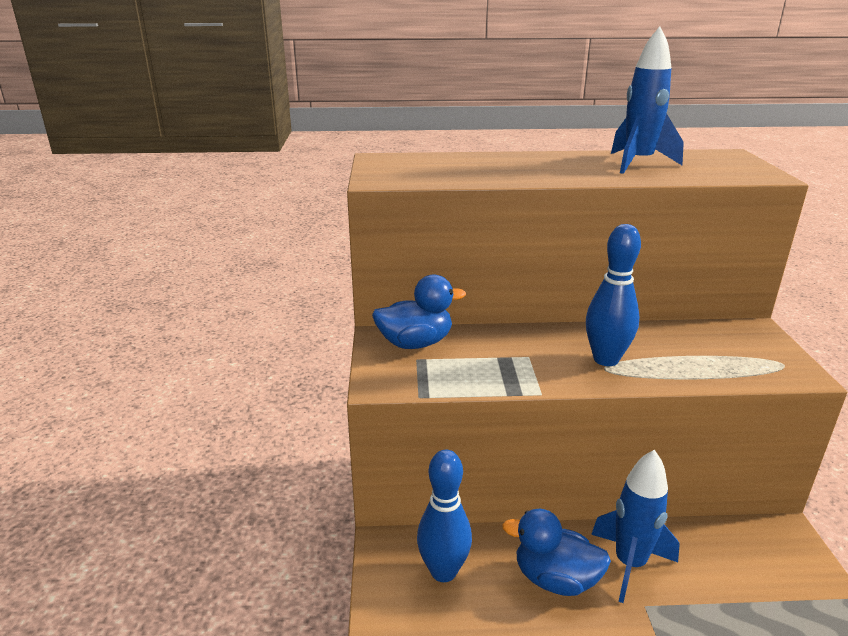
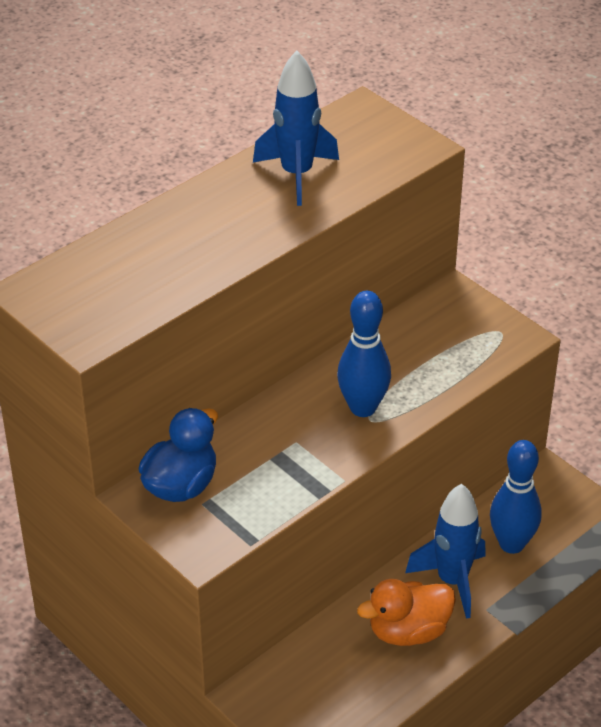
camera: 40 degrees left, 15 degrees up
(443, 571) = (318, 683): blue bowling pin -> blue bowling pin (511, 544)
(555, 579) = (408, 631): blue duck -> orange duck

